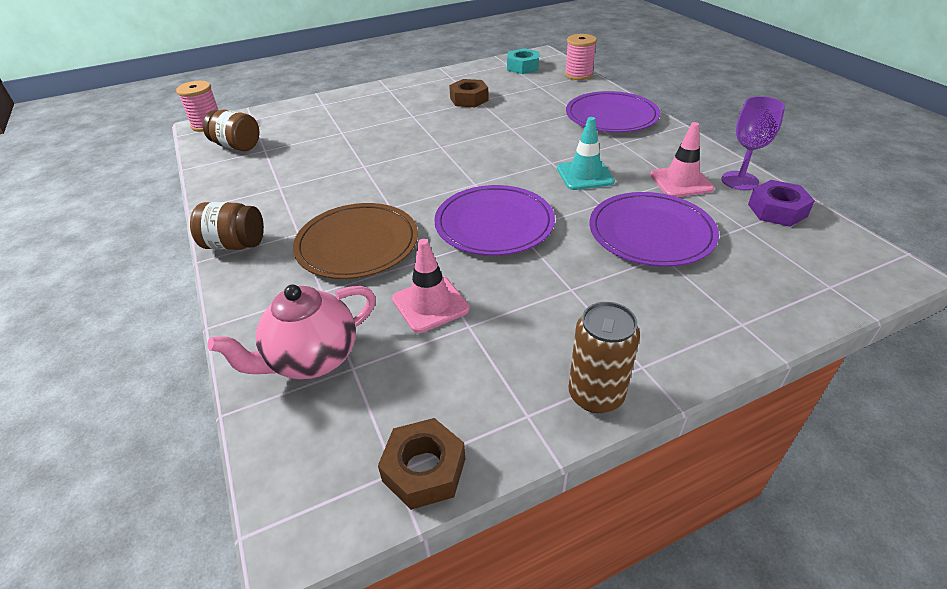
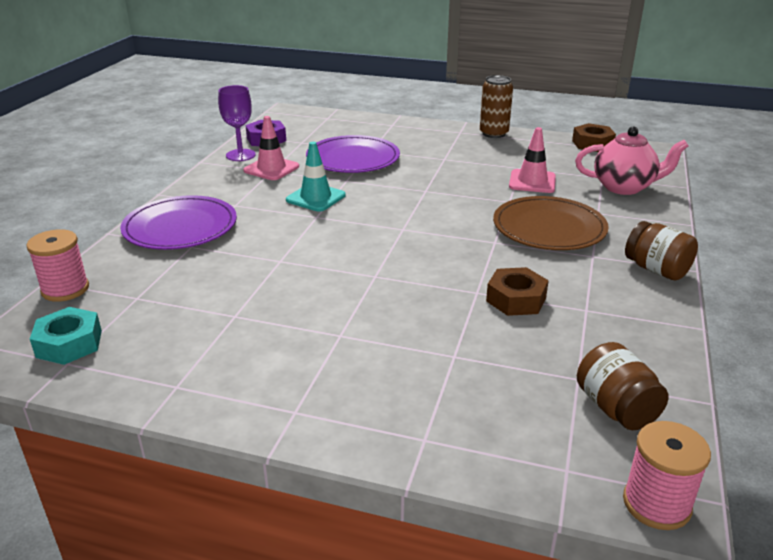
camera: 140 degrees left, 10 degrees down
(469, 99) = (240, 323): brown nut -> brown nut (516, 299)
(494, 224) = (434, 199): purple plate -> none

